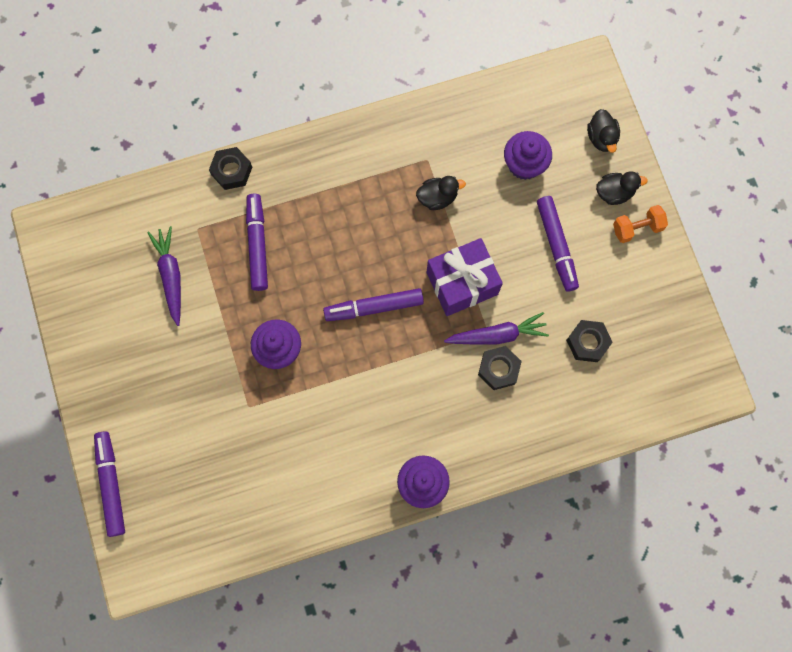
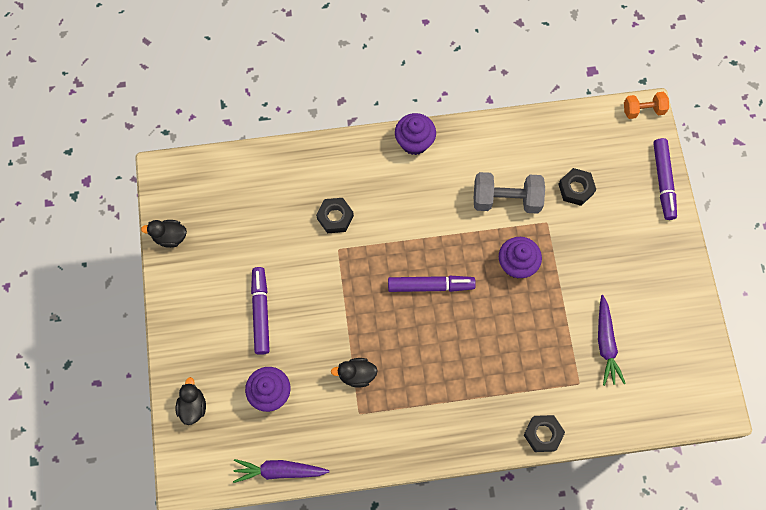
camera: 170 degrees left, 5 degrees down
(257, 244) = (525, 359): purple marker -> none
(300, 427) = (506, 199): none -> grey dumbbell
(462, 283) = (350, 293): purple gift -> none
(497, 335) = (330, 245): purple carrot -> purple carrot (279, 471)
(587, 342) = (256, 226): black nut -> black nut (576, 189)
(614, 193) = (196, 351): black duck -> black duck (170, 237)
(637, 228) = (186, 316): orange dumbbell -> orange dumbbell (643, 110)

